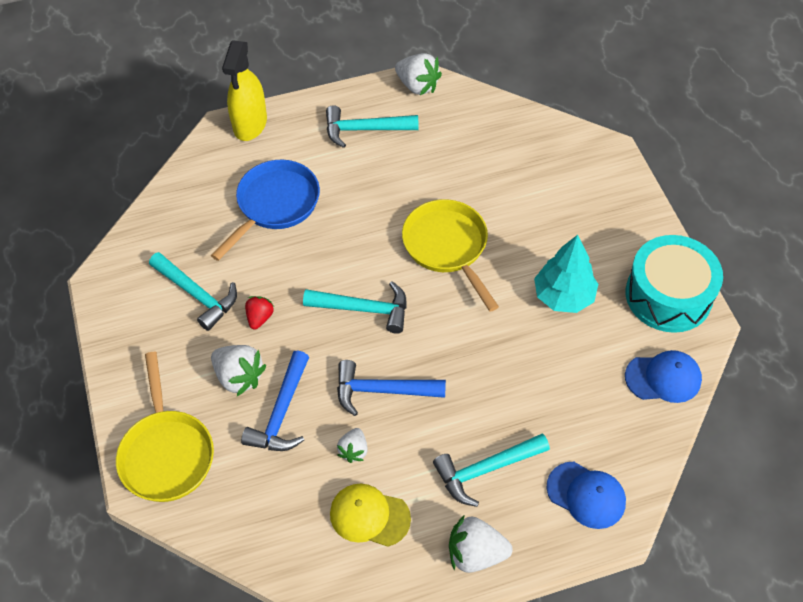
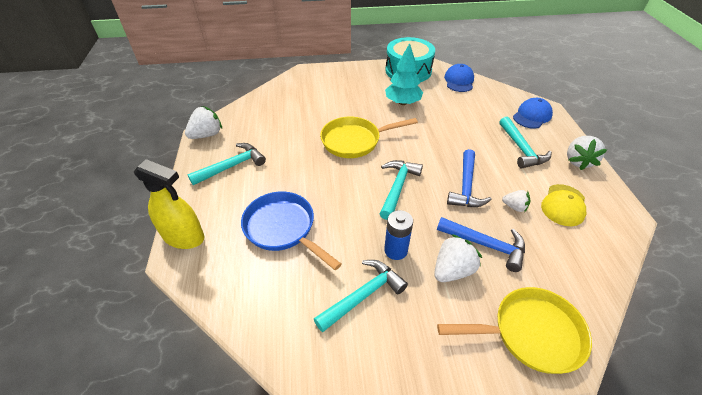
camera: 80 degrees left, 10 degrees down
(260, 318) = (396, 250): red strawberry -> blue battery
(365, 129) = (232, 166): turquoise hammer -> turquoise hammer turned 135 degrees counterclockwise

